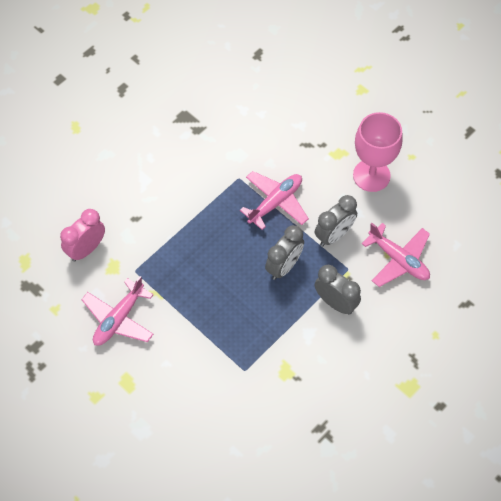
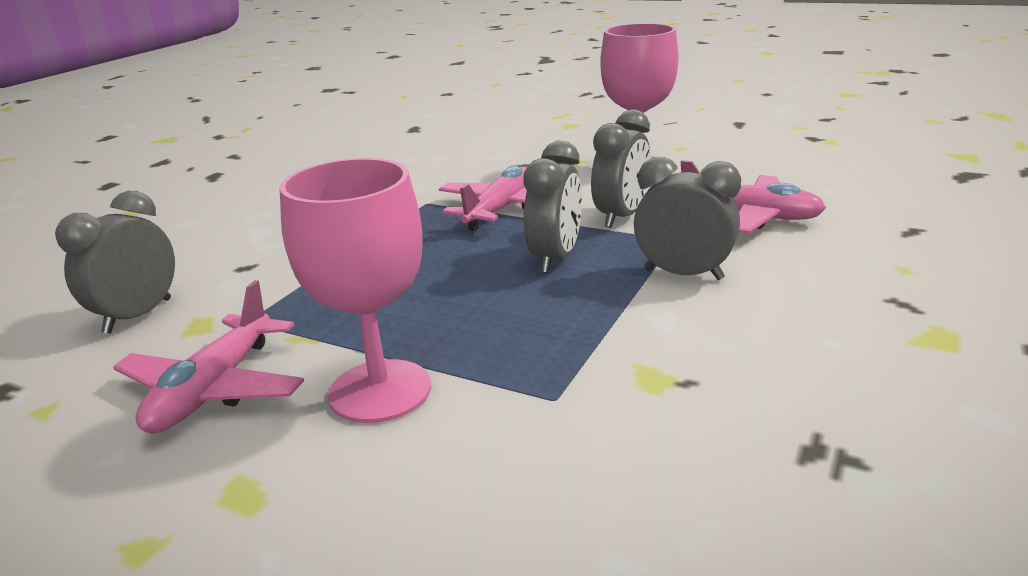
camera: 15 degrees left, 35 degrees down
(86, 249) = (138, 316): pink clock -> grey clock
(181, 342) = (380, 391): none -> pink goblet

